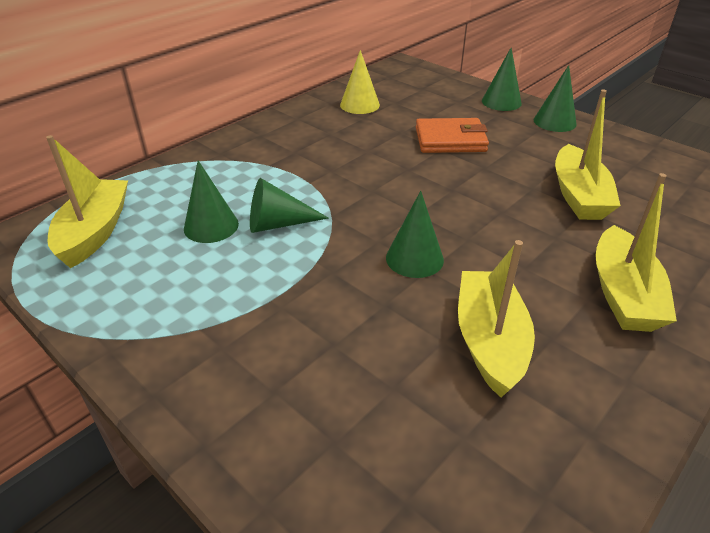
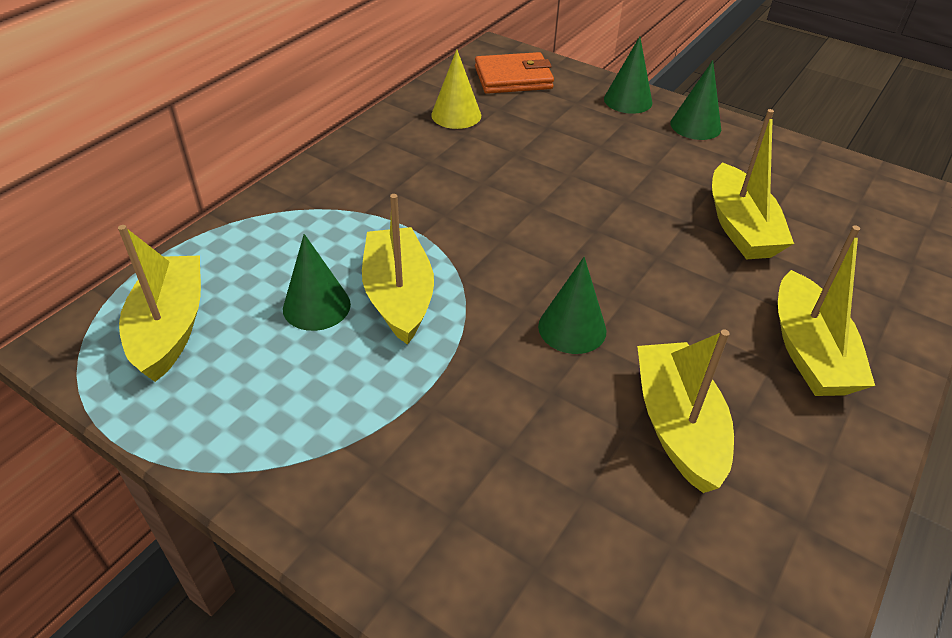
camera: 10 degrees left, 5 degrees up
(278, 224) = (399, 296): green cone -> yellow boat
(450, 140) = (578, 160): orange wallet -> orange wallet (513, 78)

